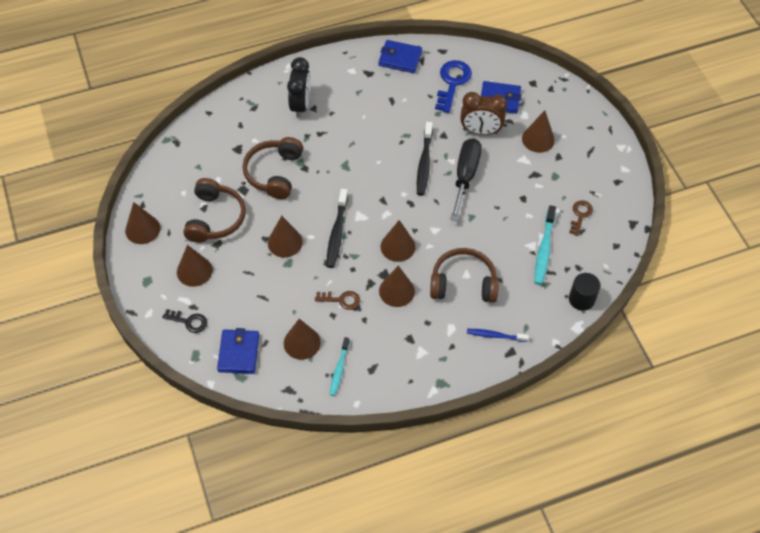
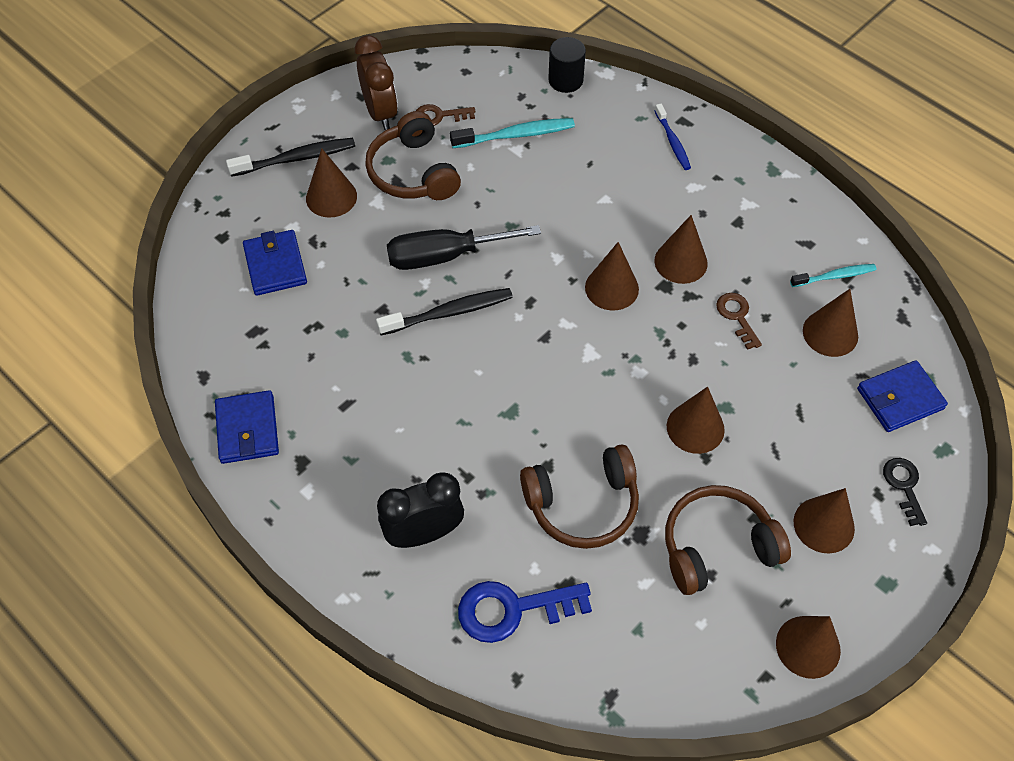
camera: 115 degrees left, 0 degrees up
(337, 232) = (636, 369): black toothbrush -> black toothbrush (295, 159)
(452, 82) = (268, 336): blue key -> blue key (512, 609)
(463, 283) = (620, 197): brown headphones -> brown headphones (412, 172)
(480, 131) = (351, 267): brown clock -> brown clock (380, 112)

